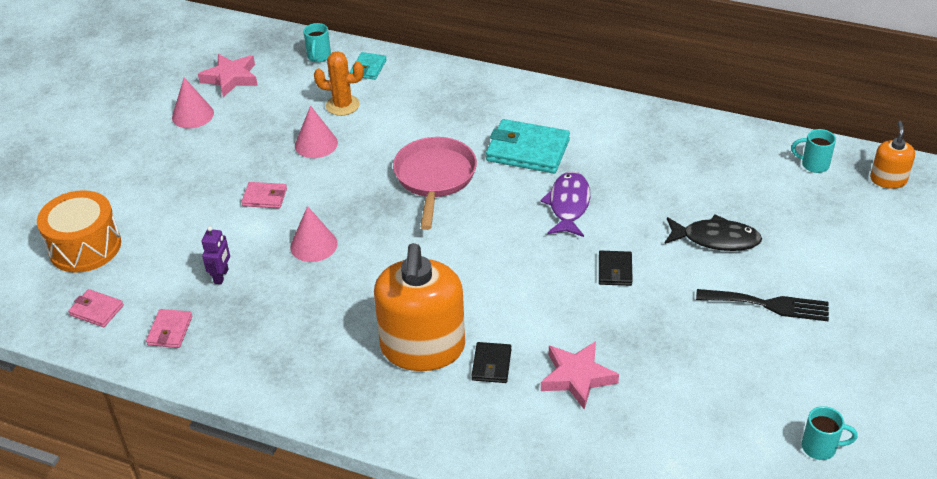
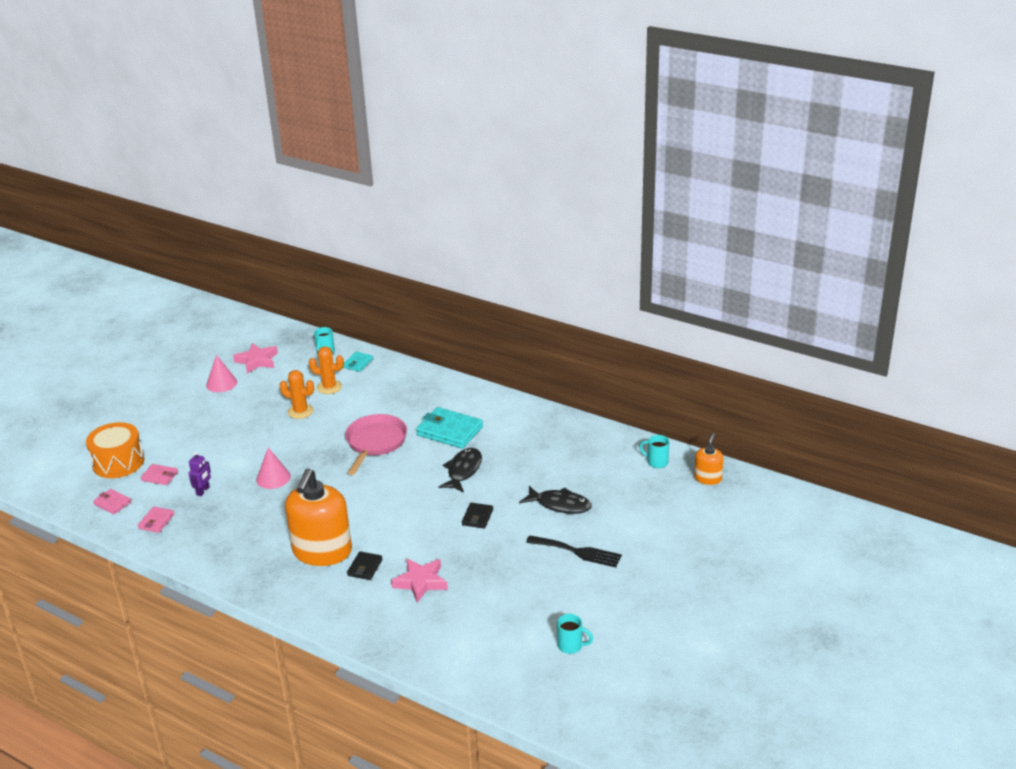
camera: 10 degrees right, 10 degrees down
(265, 197) = (251, 443): pink wallet -> pink wallet (160, 476)
(316, 144) = (300, 411): pink cone -> orange cactus
(568, 205) = (463, 471): purple fish -> black fish

